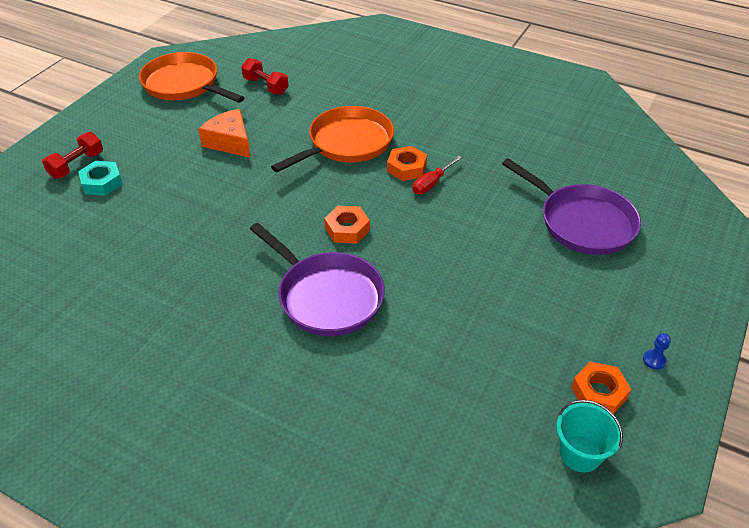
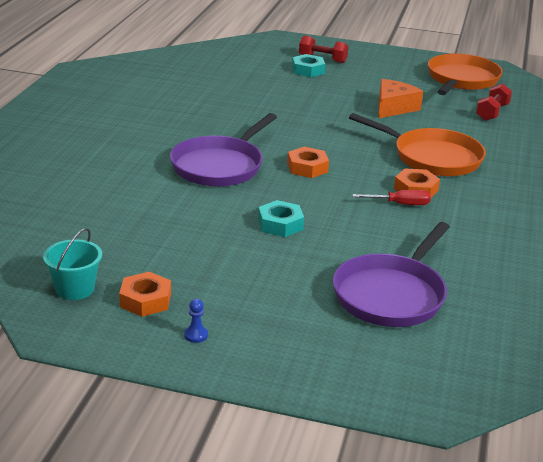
camera: 75 degrees right, 15 degrees down
(432, 183) = (400, 204): red screwdriver -> red screwdriver turned 150 degrees clockwise
(460, 269) = (280, 224): none -> turquoise nut

